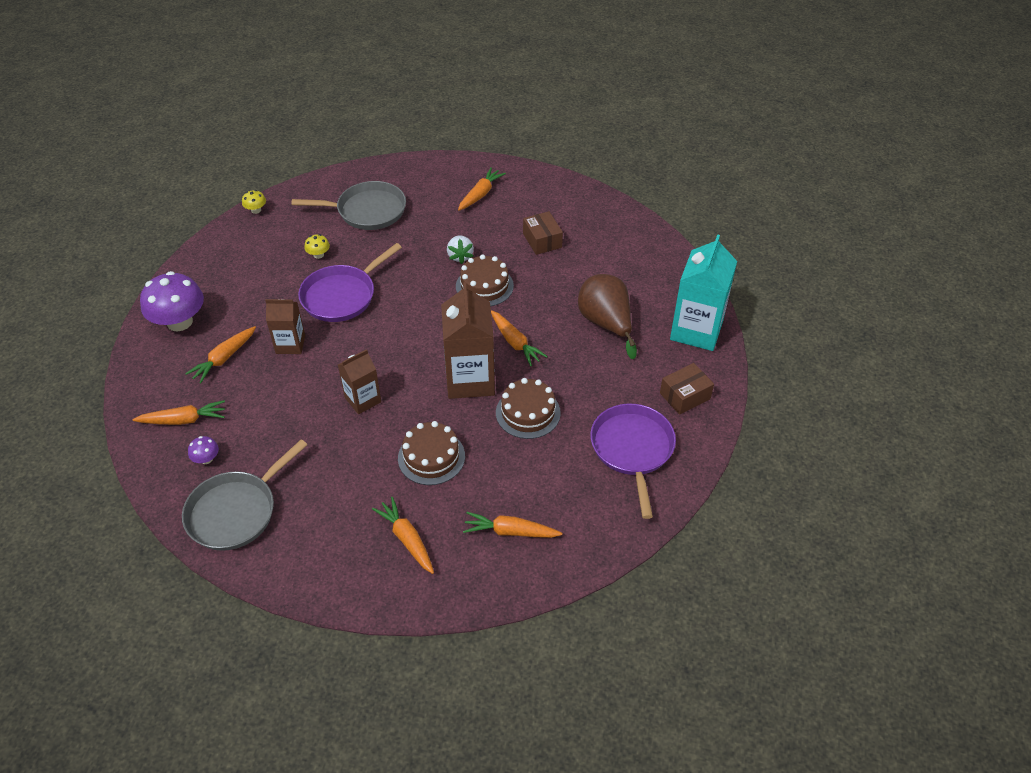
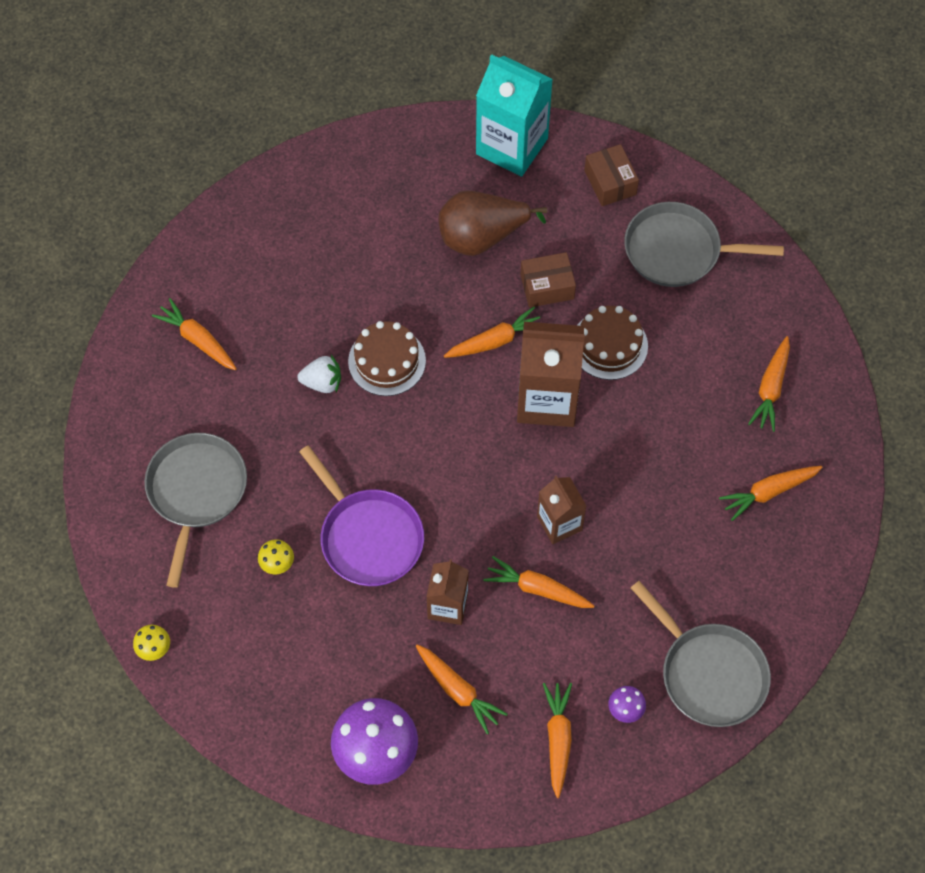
camera: 80 degrees left, 15 degrees up
(306, 393) = (537, 589): none -> orange carrot
(431, 457) = (659, 455): brown cake -> none
(542, 240) = (314, 279): brown box -> brown box (547, 286)
(632, 449) = (677, 251): purple pan -> grey pan

